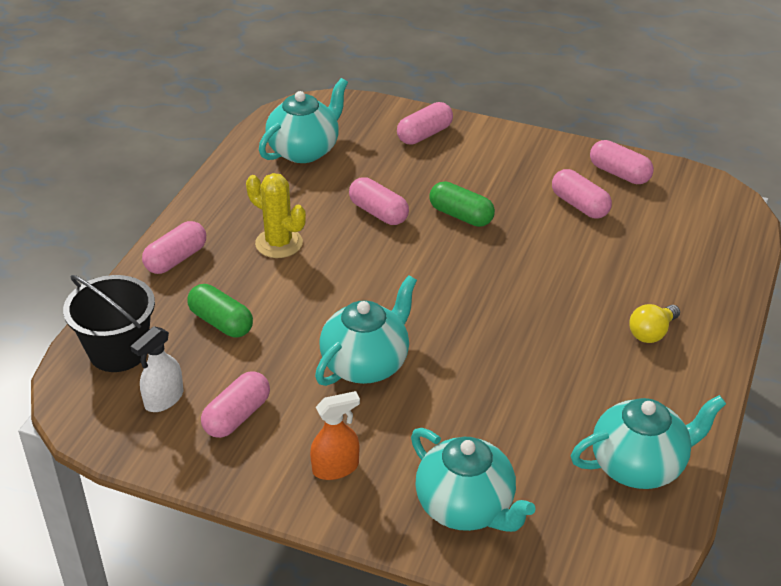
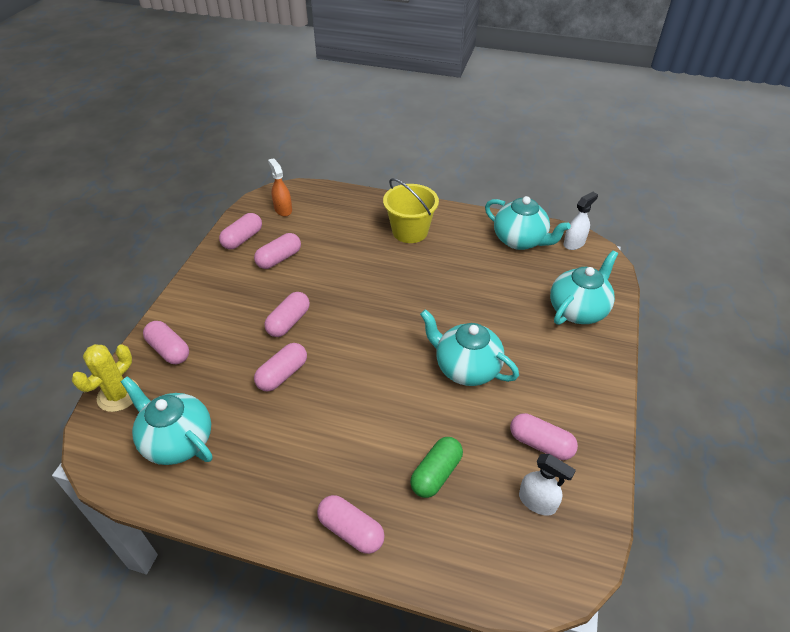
camera: 95 degrees left, 5 degrees up
(118, 351) = (488, 555): black bucket -> none
(279, 243) = (325, 444): yellow cactus -> yellow cactus (118, 395)
(336, 468) = (570, 376): orange spray bottle -> orange spray bottle (283, 209)
(461, 216) = (289, 322): green capsule -> pink capsule
(638, 541) = (574, 243): none -> white spray bottle
(639, 465) = (520, 240): turquoise teapot -> turquoise teapot turned 150 degrees clockwise
(651, 333) = (410, 231): yellow light bulb -> yellow bucket

